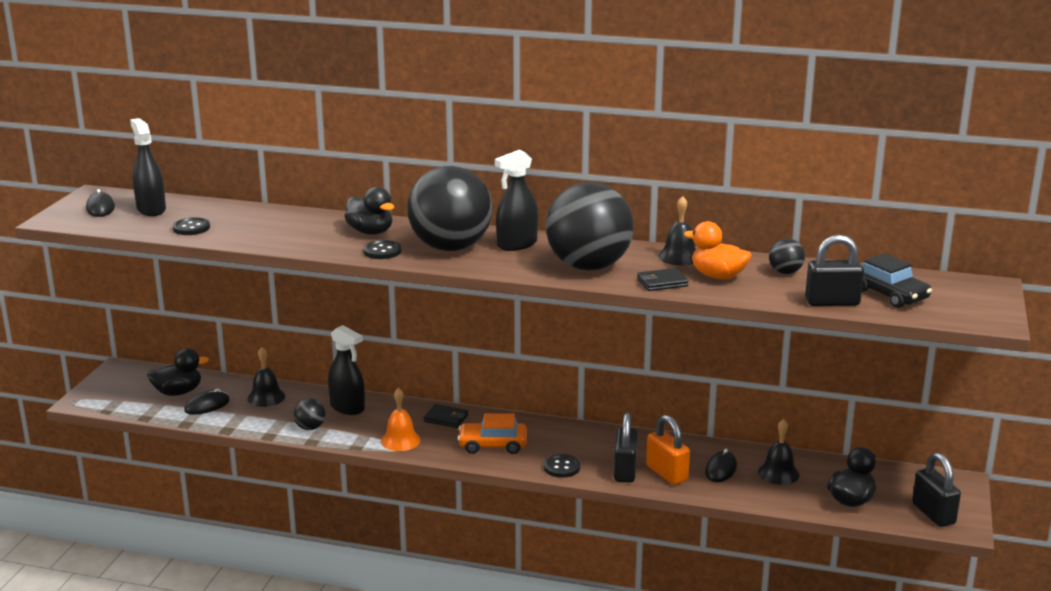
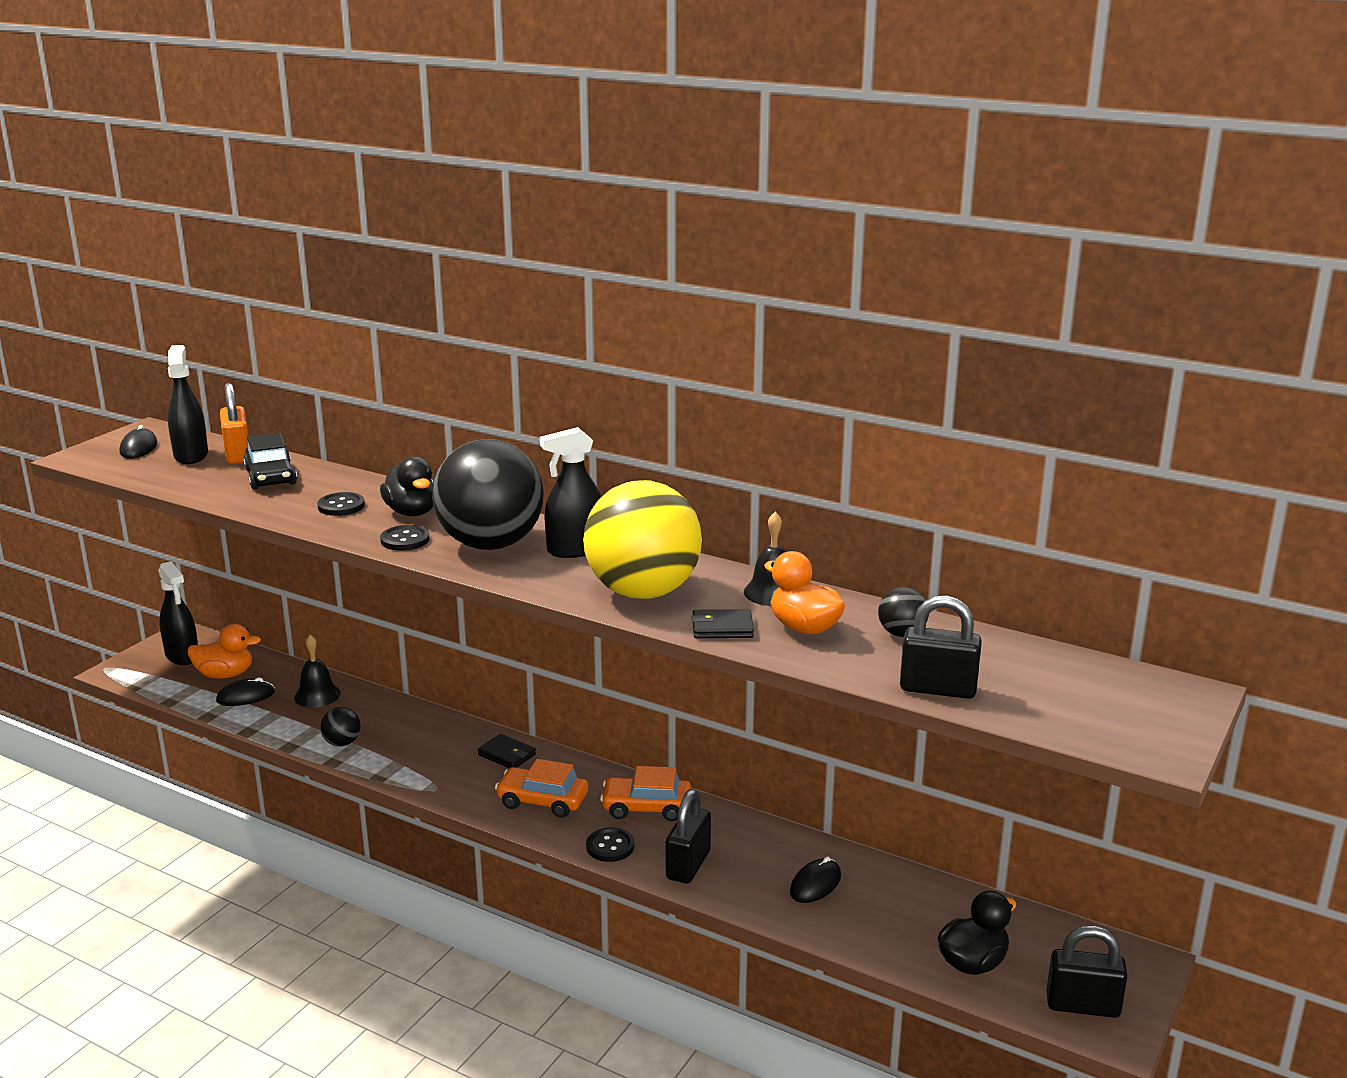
camera: 15 degrees right, 0 degrees up
(178, 392) = (225, 674): black duck -> orange duck
(191, 228) = (214, 484): black button -> black button (341, 506)
(347, 407) = (400, 722): black spray bottle -> black spray bottle (182, 656)
(400, 440) = (436, 777): orange bell -> none
(572, 438) = (646, 807): none -> orange car
(588, 266) = (643, 592): black ball -> yellow ball
(666, 473) = (740, 878): orange padlock -> orange padlock (238, 455)
(778, 473) = (891, 903): black bell -> none
(889, 295) = (1029, 688): black car -> black car (271, 477)
(933, 514) = (1082, 1006): black padlock -> black padlock turned 75 degrees counterclockwise

